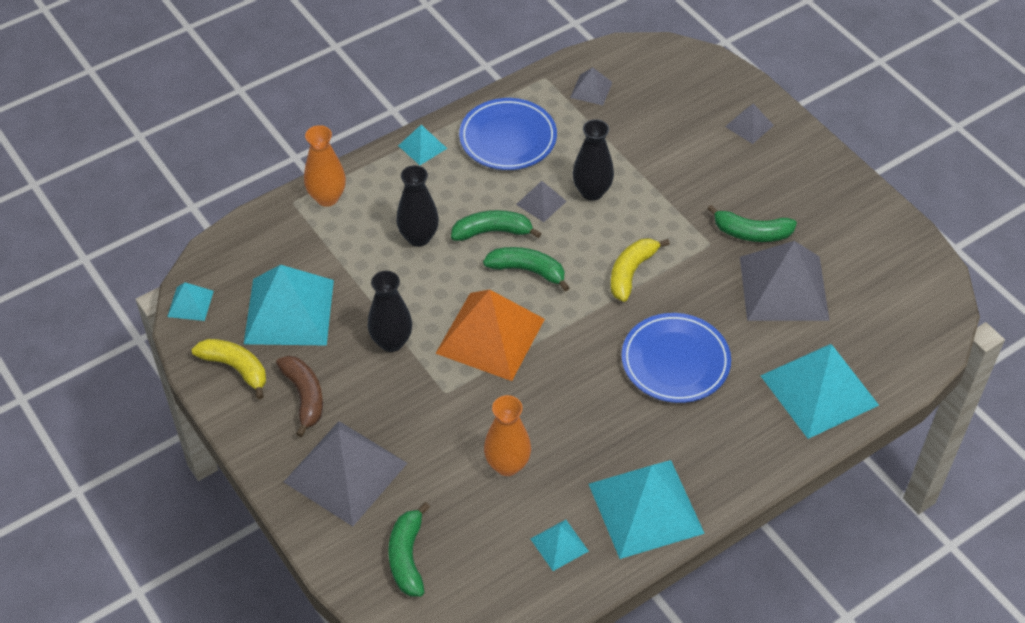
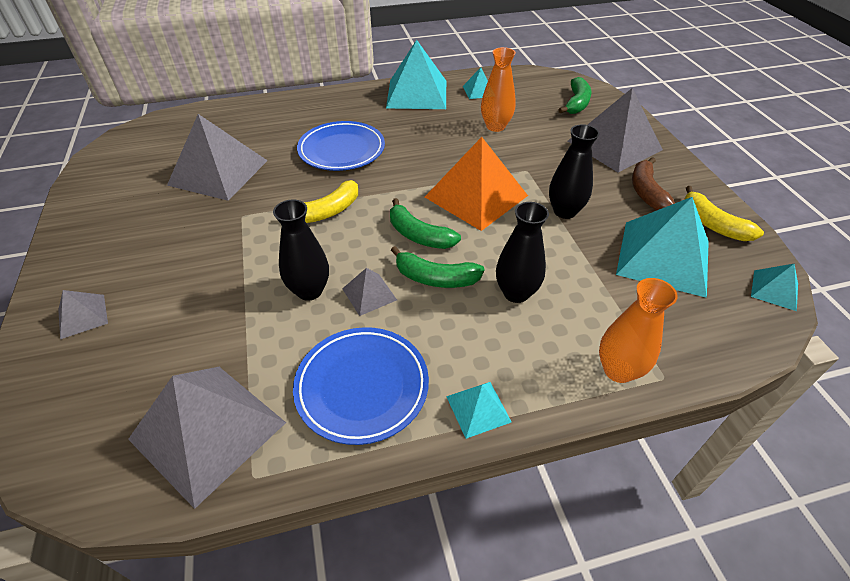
camera: 160 degrees left, 5 degrees down
(591, 89) = (207, 430): grey pyramid -> grey pyramid, size x2.14
(751, 233) = (199, 214): green banana -> none
(819, 390) = (260, 117): turquoise pyramid -> none

